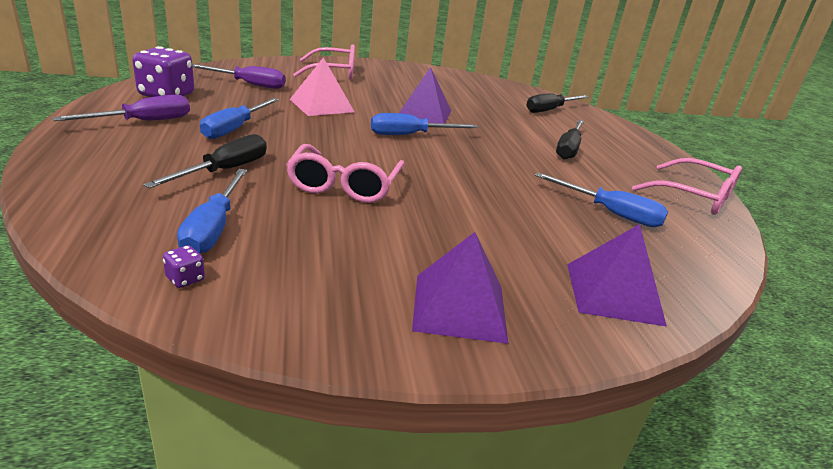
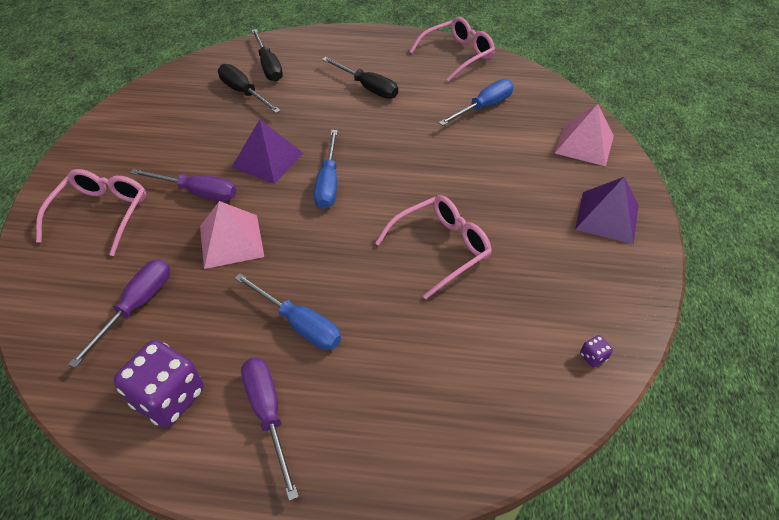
camera: 70 degrees left, 20 degrees up
(213, 228) = (520, 341): blue screwdriver -> none
(225, 170) = (409, 333): black screwdriver -> black screwdriver (244, 92)
(344, 185) = (440, 248): pink glasses -> pink glasses turned 60 degrees counterclockwise
(370, 94) = (198, 192): none -> purple screwdriver
(613, 293) = (584, 144): purple pyramid -> pink pyramid

